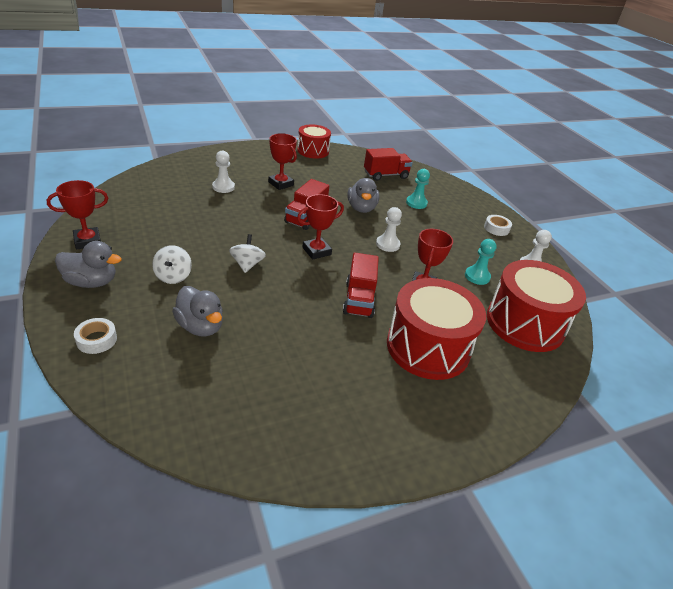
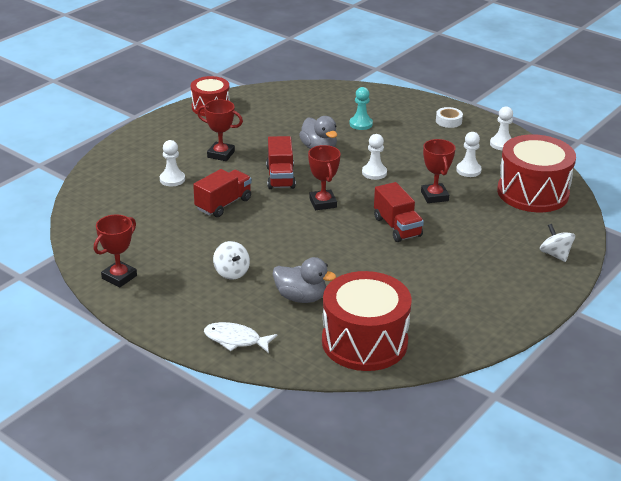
camera: 25 degrees left, 5 degrees down
(91, 282) = (171, 305): grey duck -> none
(96, 340) = (235, 340): white tape -> white fish
(247, 264) = (279, 238): white spinning top -> white spinning top (555, 254)
(316, 251) = (323, 203): red trophy -> red trophy turned 45 degrees counterclockwise
(385, 175) = (306, 106): red truck -> red truck (223, 204)
(428, 347) = (479, 239): red drum -> red drum (364, 342)
(477, 276) = (468, 170): turquoise pawn -> white pawn

